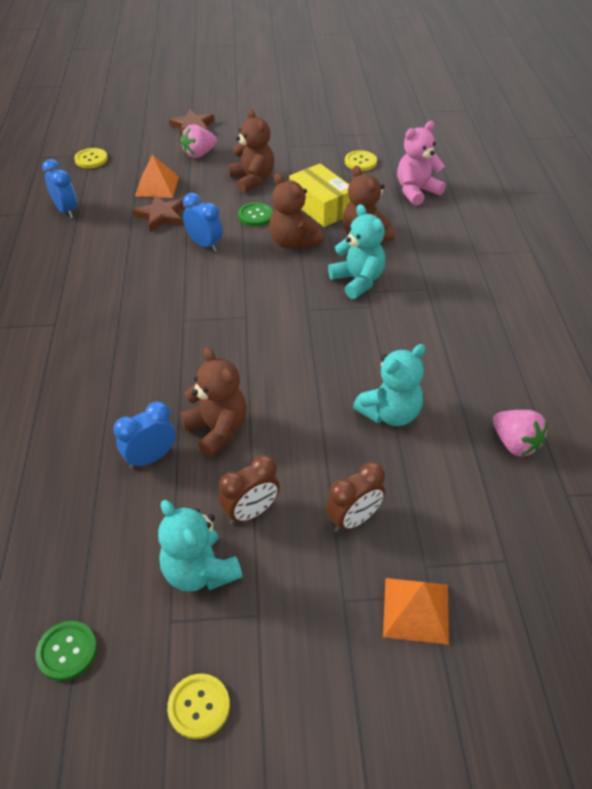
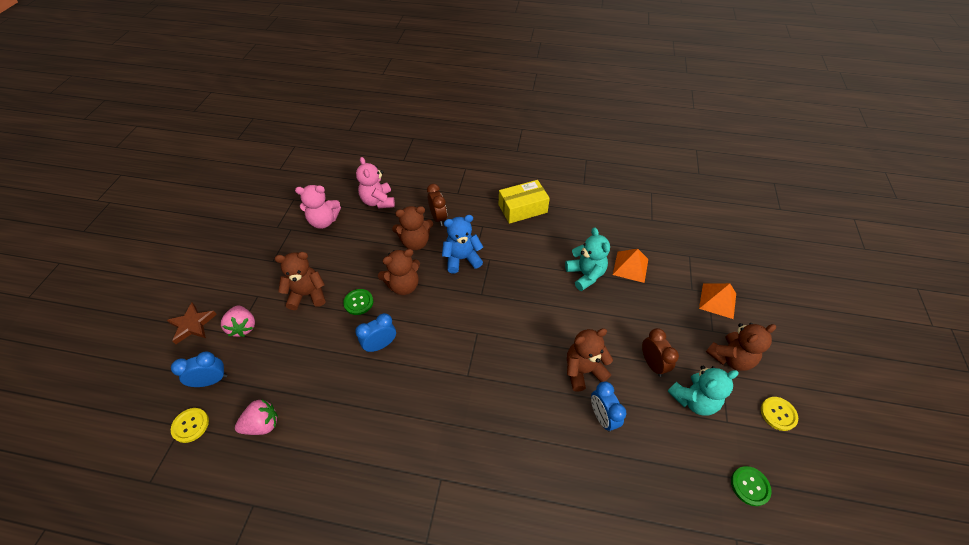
camera: 75 degrees left, 5 degrees up
(66, 210) = (271, 457): blue clock -> blue clock (211, 380)
(157, 186) = (275, 369): orange pyramid -> orange pyramid (630, 267)
(161, 216) = (324, 372): brown star -> none
(294, 629) = (730, 357): none -> brown teddy bear
(321, 207) = (368, 258): yellow box -> yellow box (522, 208)
(353, 519) = (661, 313): brown clock -> brown clock (438, 218)
(358, 281) = (462, 259): turquoise teddy bear -> blue teddy bear
(360, 162) = (324, 221): yellow button -> pink teddy bear
(515, 443) = (616, 227): pink strawberry -> pink strawberry (262, 424)

